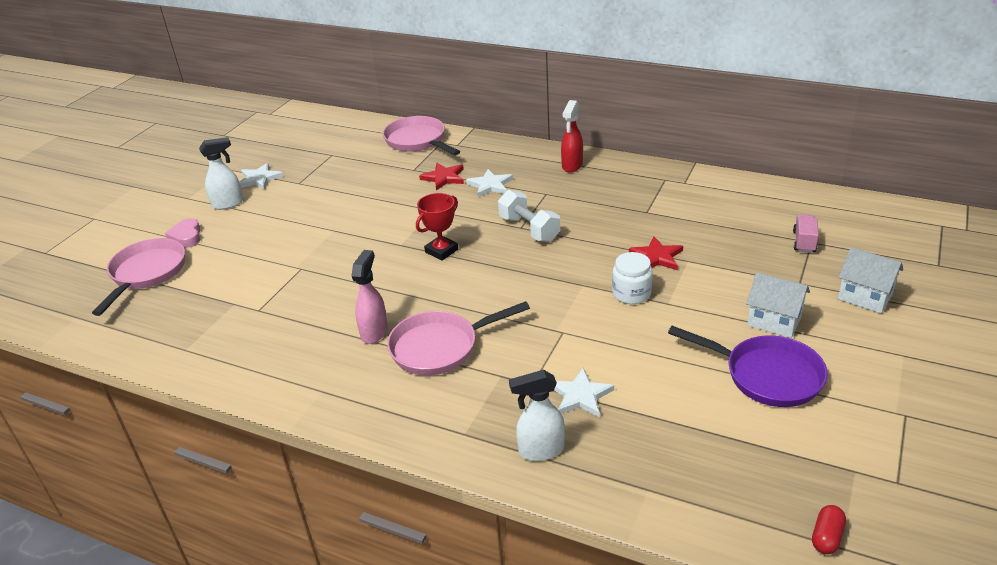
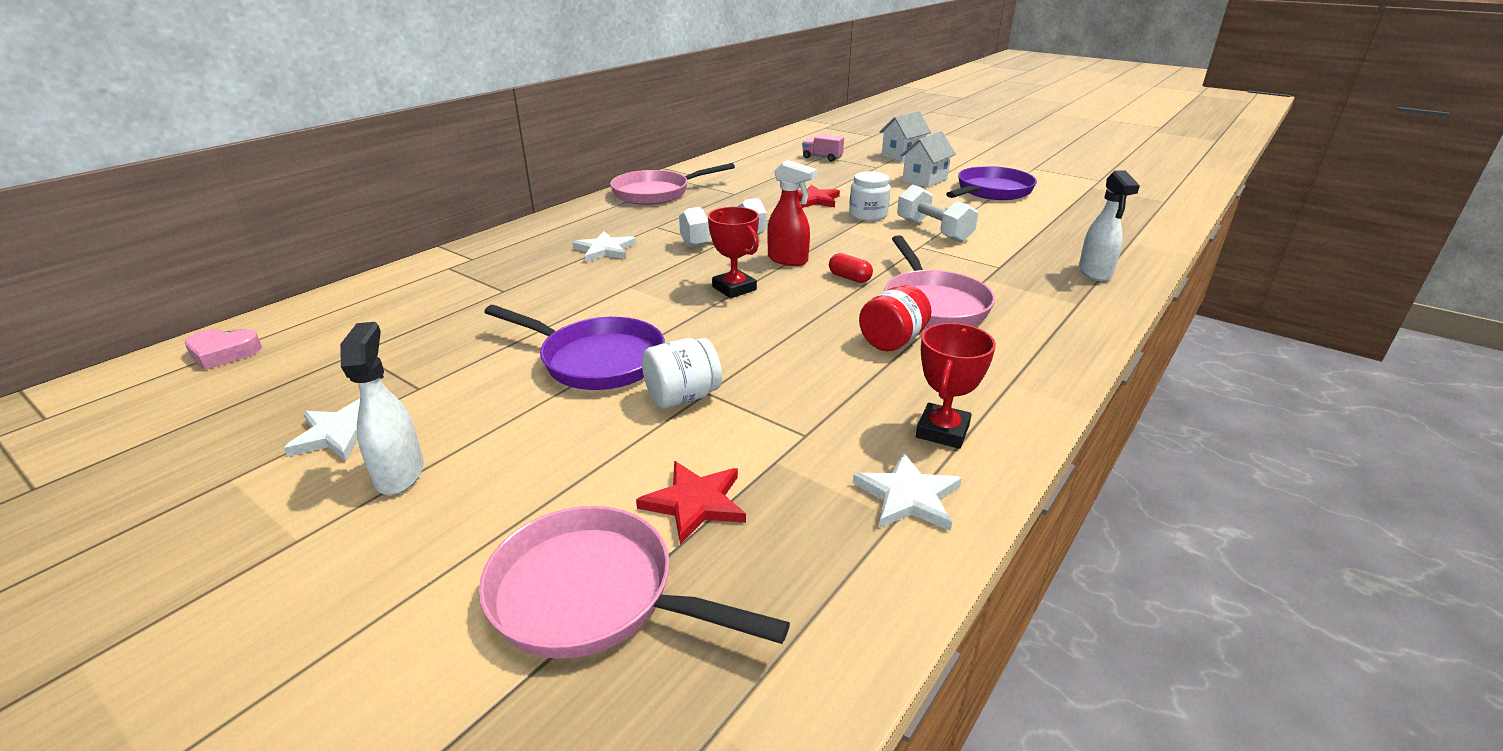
camera: 80 degrees left, 5 degrees down
(186, 237) = (483, 534): pink heart -> pink heart (223, 353)
(262, 361) = (942, 431): none -> red trophy
(294, 261) = (682, 397): none -> white jar
(332, 224) = (596, 360): none -> purple pan
(374, 332) = (892, 341): pink spray bottle -> red jar
(418, 141) = (420, 282): pink pan -> pink pan (656, 193)
(444, 178) = (553, 273): red star -> red star (695, 503)
(572, 166) = (610, 209): red spray bottle -> red spray bottle (788, 260)
(580, 396) = (1017, 250): white star -> white star (908, 496)
(608, 338) = (933, 231): none -> white dumbbell
(826, 537) = (1158, 202): red capsule -> red capsule (849, 278)

